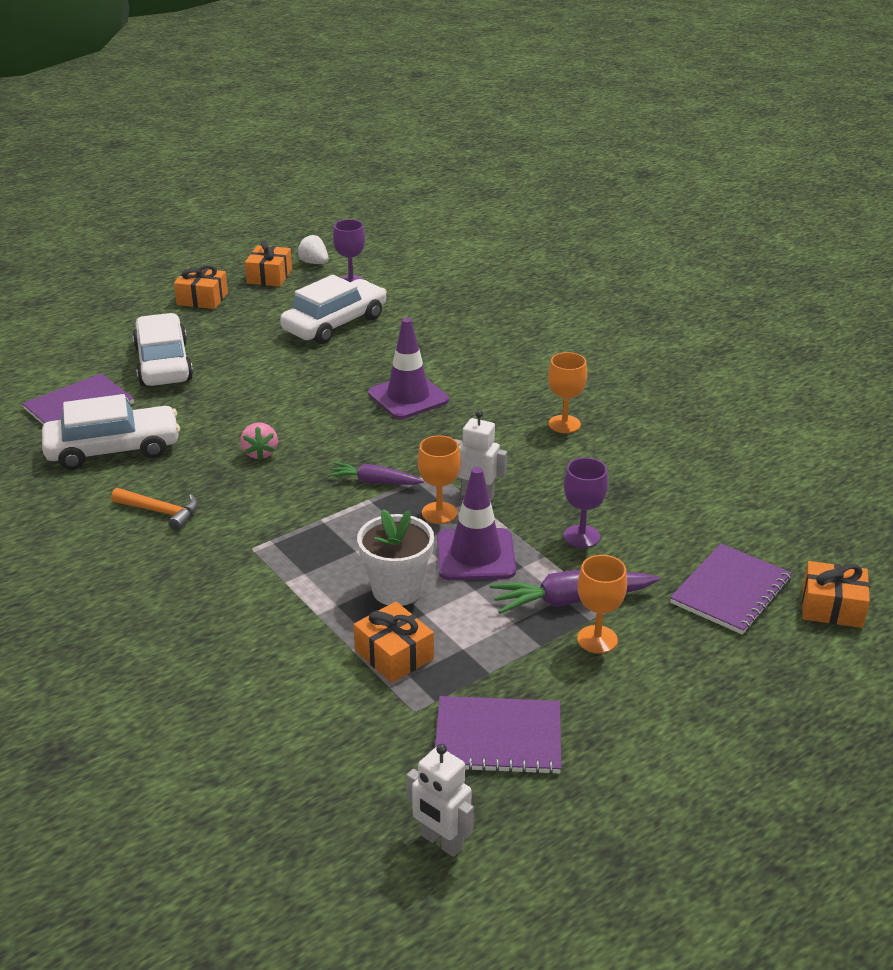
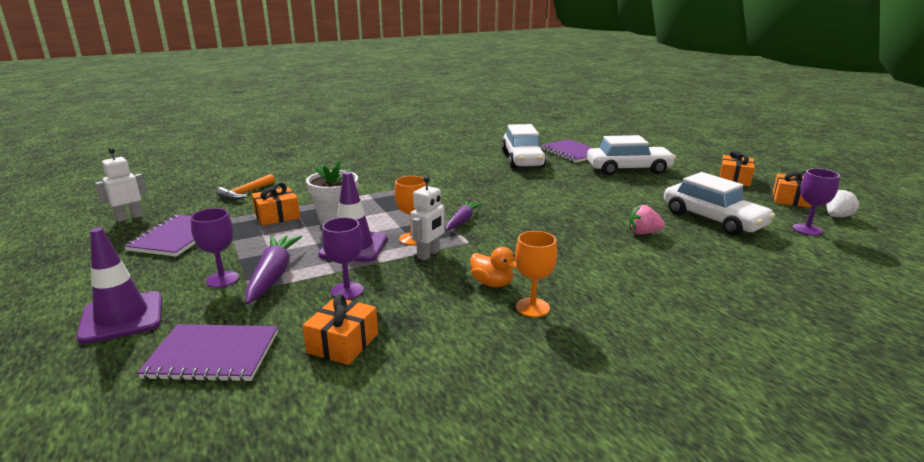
camera: 100 degrees right, 10 degrees down
(161, 512) = (453, 169): orange hammer -> orange hammer (246, 193)
(260, 453) = (510, 191): pink strawberry -> pink strawberry (643, 233)
(408, 397) = (586, 240): purple traffic cone -> purple traffic cone (122, 317)
(528, 448) = (492, 283): none -> orange duck
(597, 639) = (222, 279): orange goblet -> purple goblet
(730, 591) = (213, 355): purple notebook -> purple notebook turned 45 degrees counterclockwise
(832, 607) = (126, 419): orange gift -> orange gift (343, 343)

